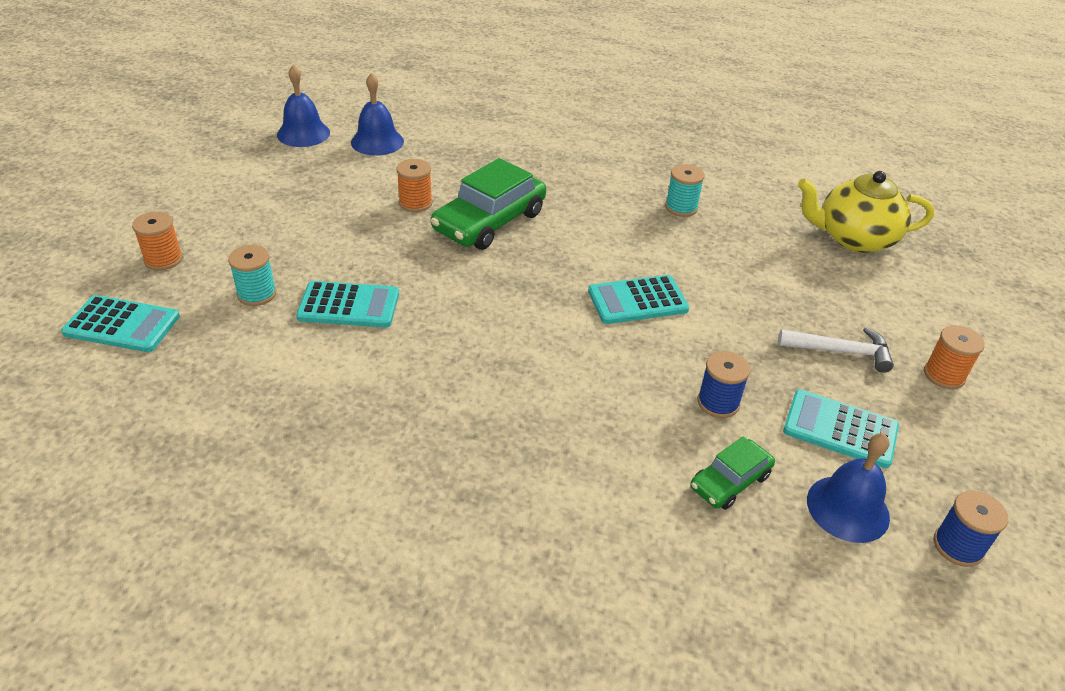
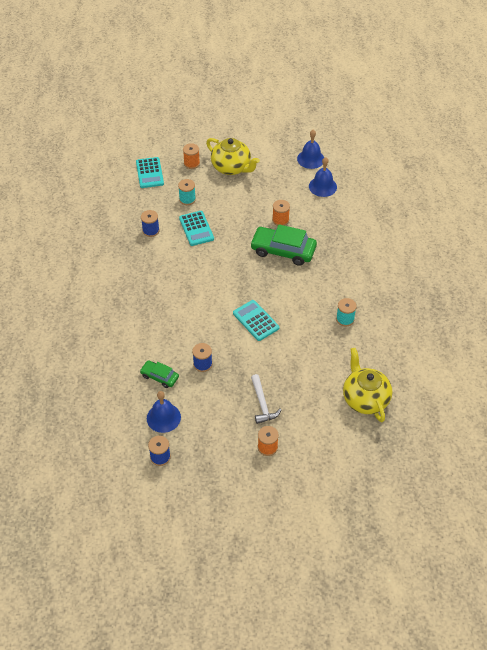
camera: 70 degrees right, 10 degrees up
(231, 215) = (231, 167): none -> yellow teapot
(296, 373) = (151, 230): none -> blue spool
(840, 429) = (208, 410): turquoise calculator -> none

